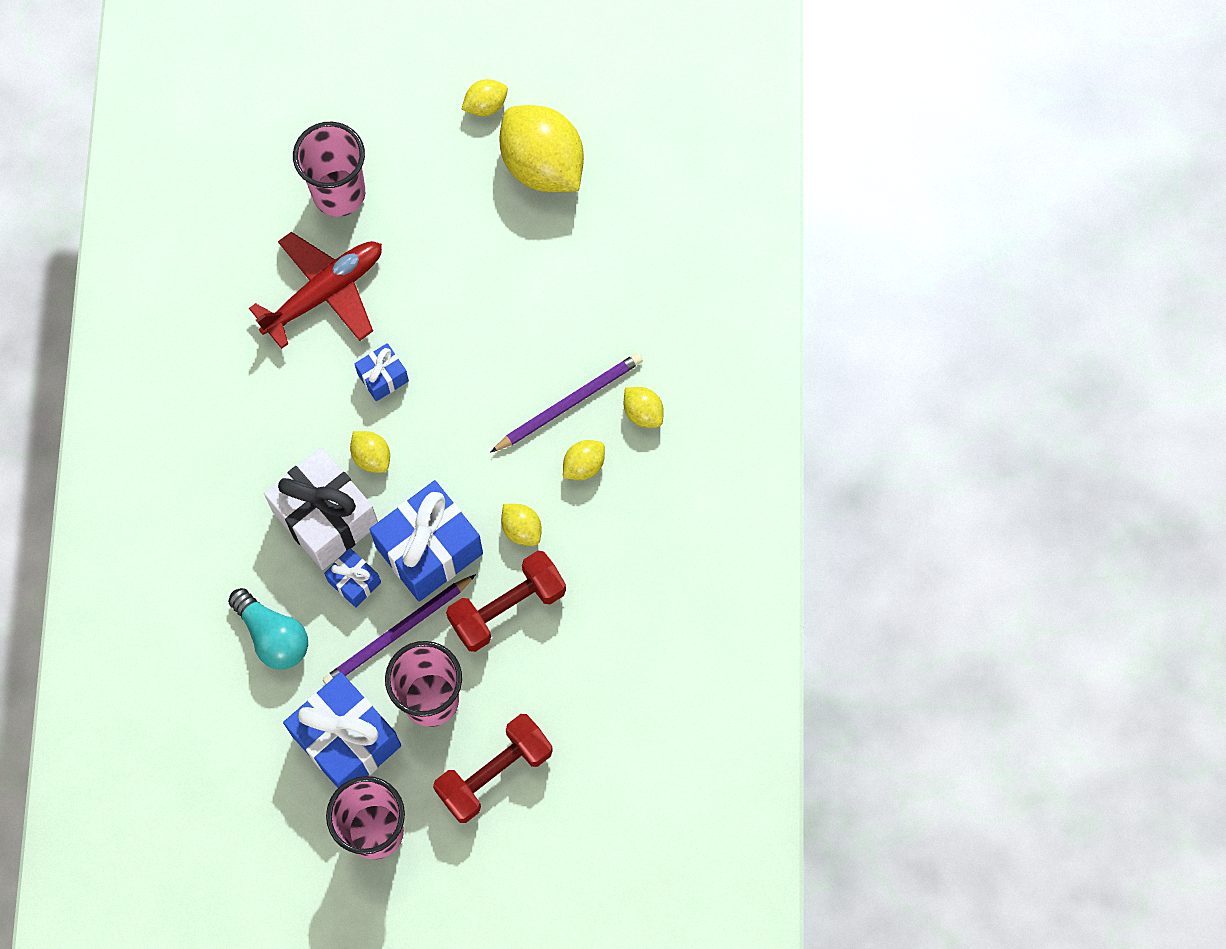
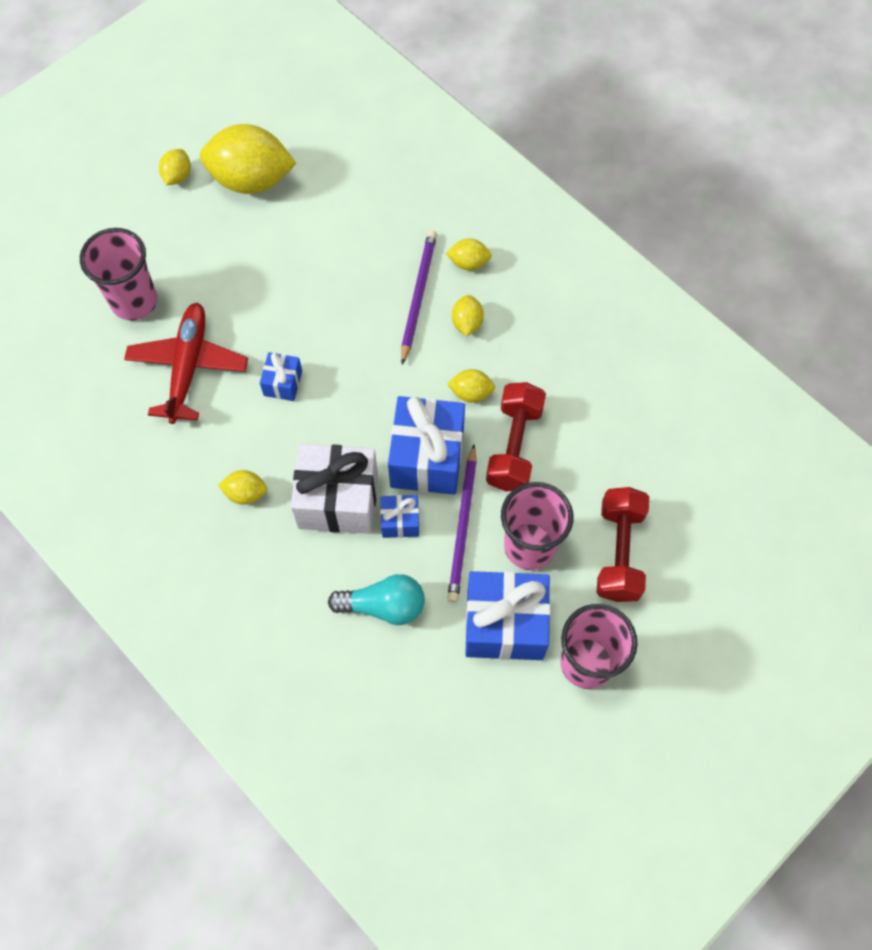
camera: 45 degrees left, 5 degrees down
(371, 457) = (328, 436): yellow lemon -> yellow lemon (246, 493)

